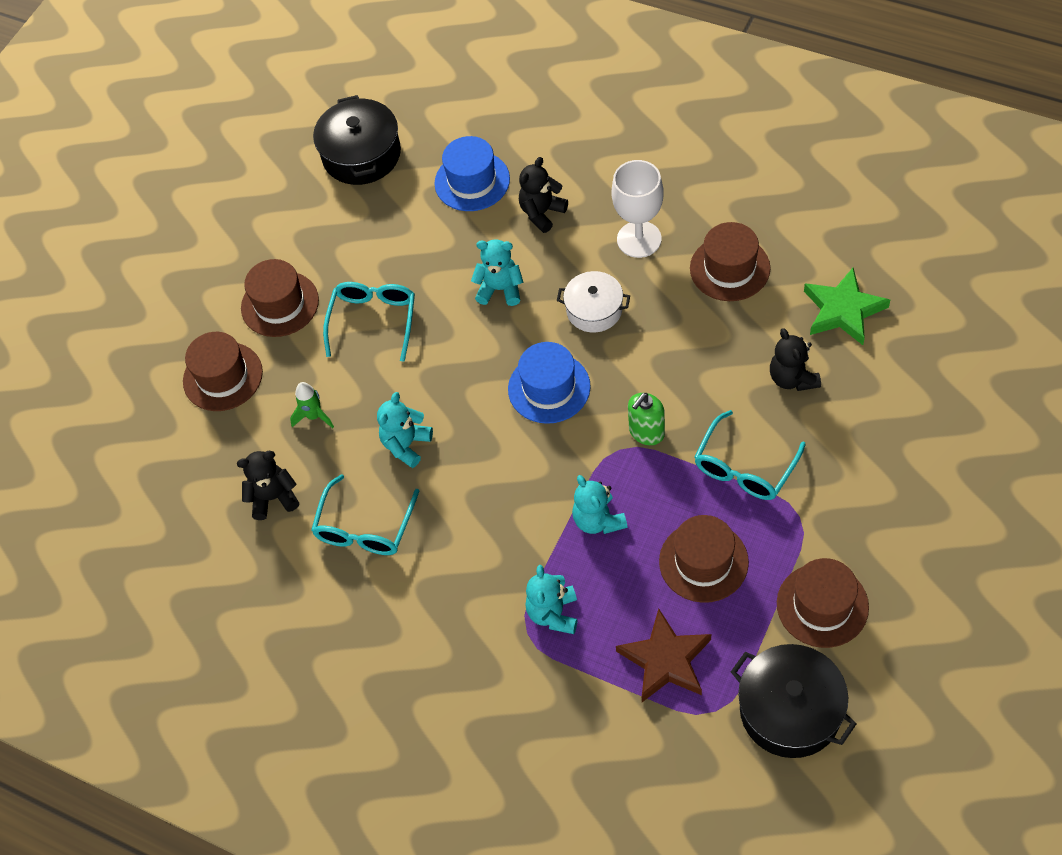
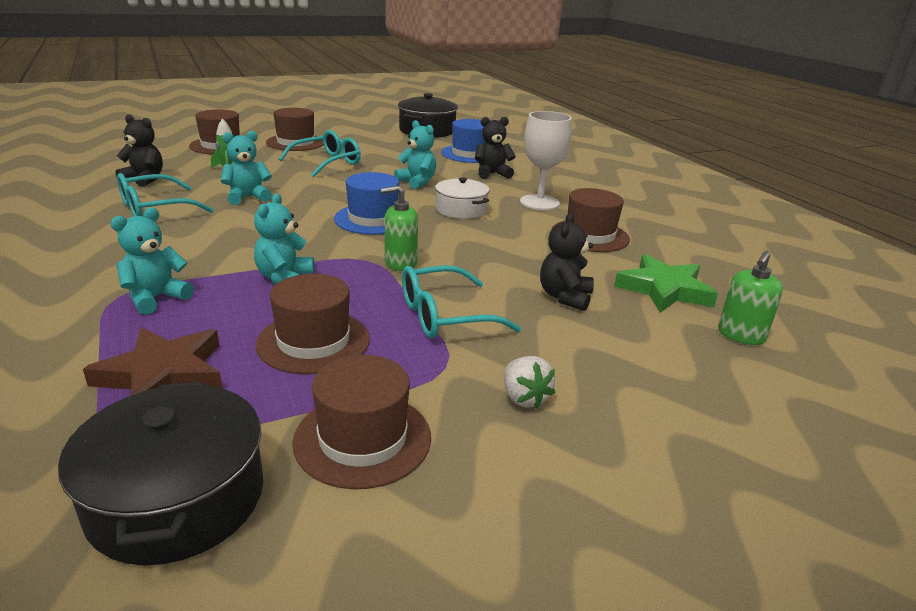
camera: 30 degrees right, 30 degrees down
(864, 504) = (524, 398): none -> white strawberry
(926, 331) = (740, 335): none -> green soap dispenser

